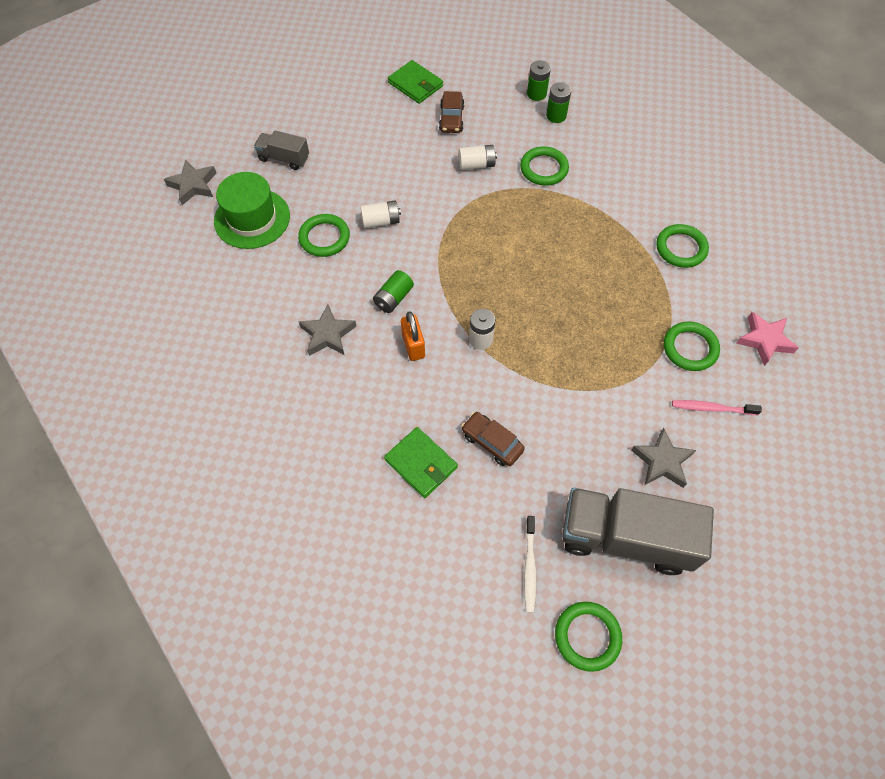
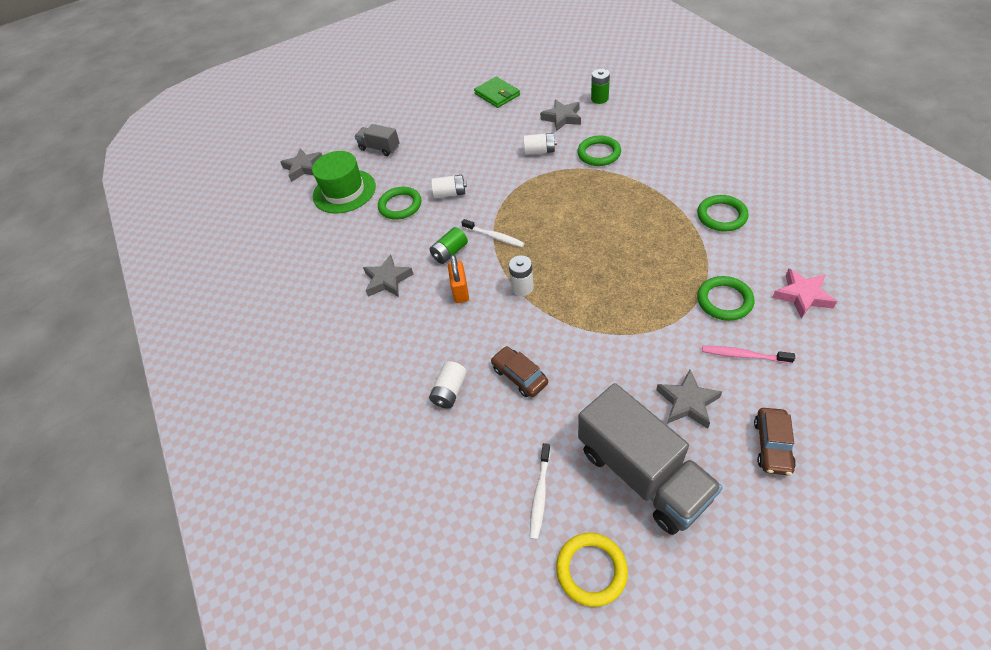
camera: 15 degrees right, 10 degrees down
(421, 463) = (450, 391): green wallet -> white battery
(441, 277) = (494, 237): none -> white toothbrush
(451, 119) = (523, 118): brown car -> brown car (772, 445)
(497, 119) = (562, 118): none -> grey star
(556, 116) = (615, 114): green battery -> none
(587, 636) = (591, 570): green ring -> yellow ring
(625, 538) = (642, 473): grey truck -> grey truck turned 150 degrees counterclockwise

